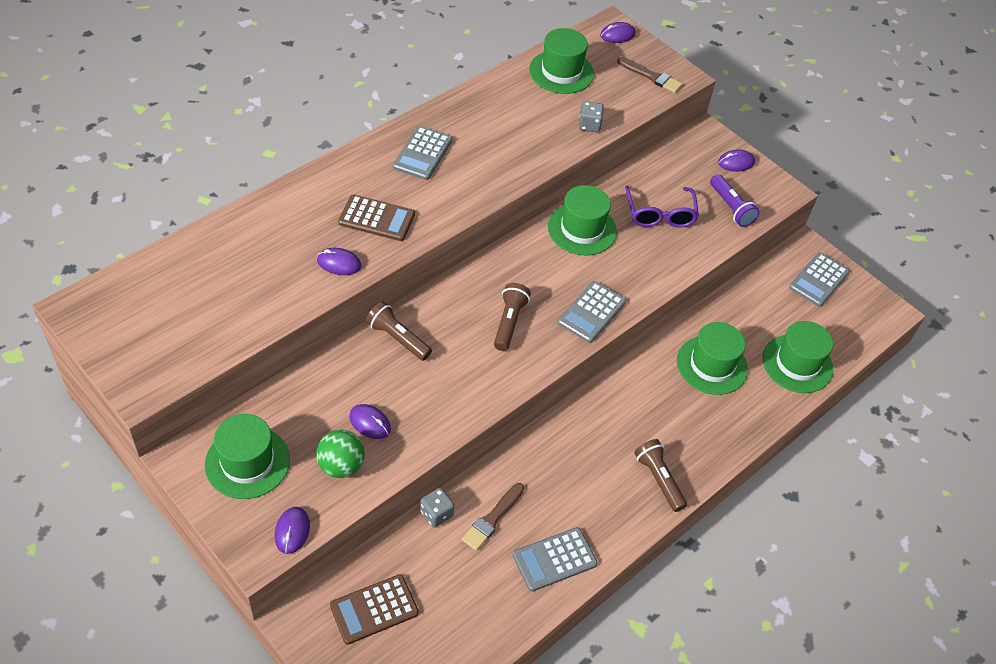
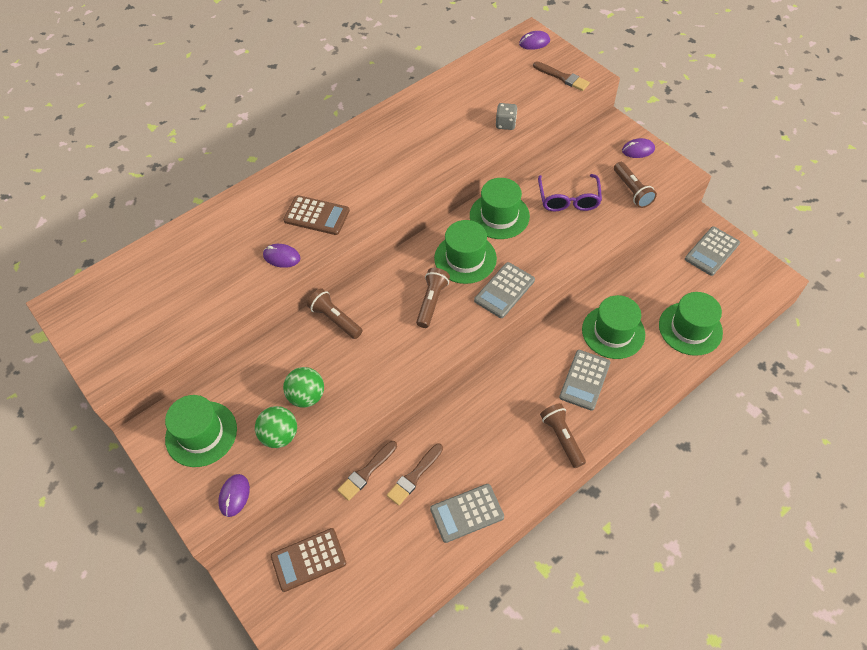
camera: 10 degrees right, 5 degrees up
(370, 423) = (307, 396): purple mouse -> green ball
(423, 153) = (360, 156): grey calculator -> grey calculator (584, 380)
(436, 514) = (366, 472): grey dice -> brown brush
(561, 72) = (483, 78): green hat -> green hat (465, 258)
(731, 207) = (632, 191): purple flashlight -> brown flashlight

